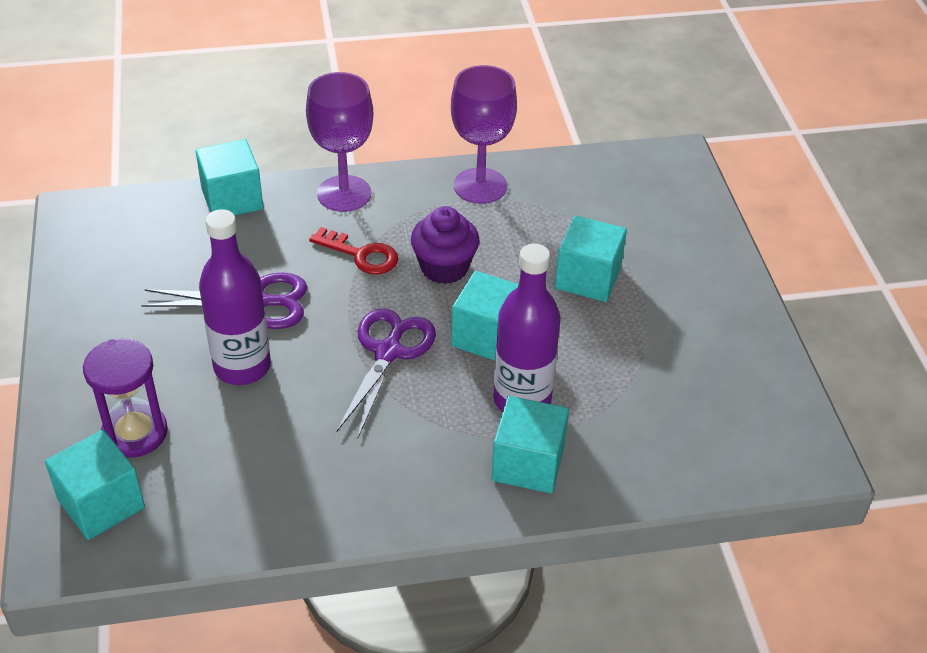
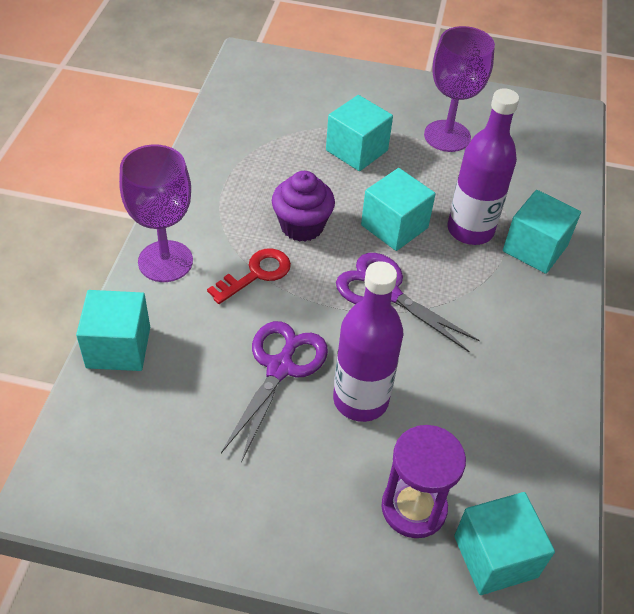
camera: 70 degrees left, 5 degrees up
(480, 186) = (212, 172): purple goblet -> purple goblet (447, 136)

